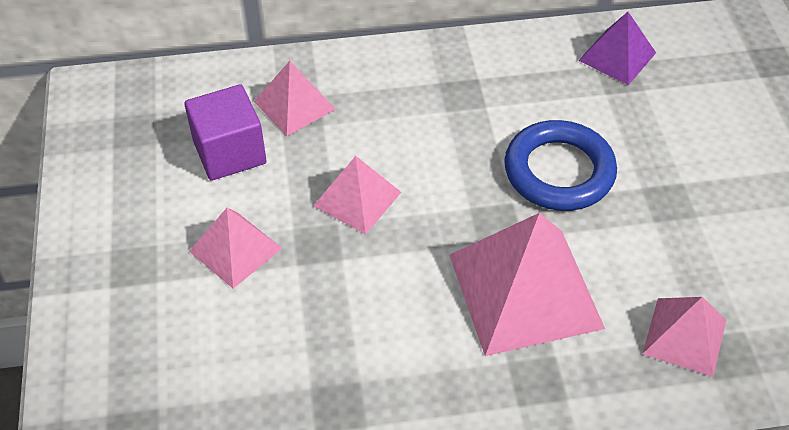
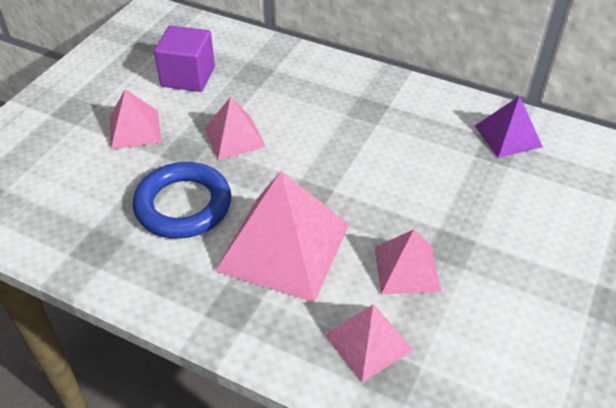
camera: 35 degrees right, 5 degrees down
(294, 105) = (253, 68): pink pyramid -> pink pyramid (407, 268)
(559, 171) = (386, 187): blue ring -> blue ring (183, 205)

